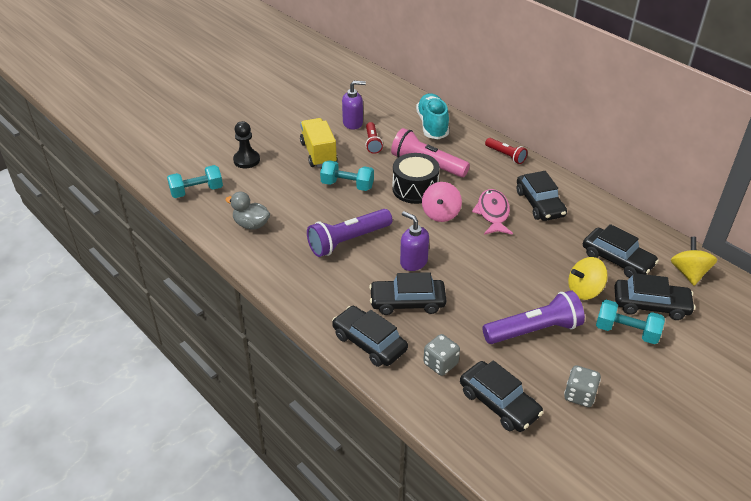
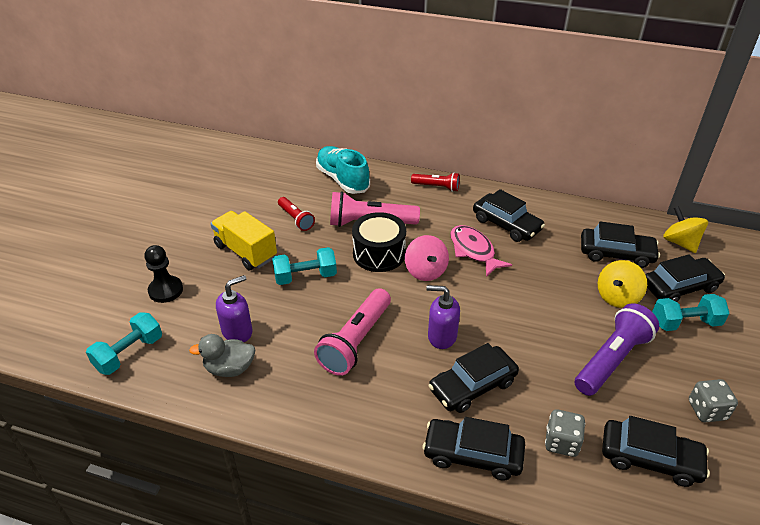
camera: 30 degrees left, 0 degrees up
(348, 241) = (356, 341): purple flashlight -> pink flashlight
(353, 123) = (258, 204): purple soap dispenser -> purple soap dispenser (237, 331)

